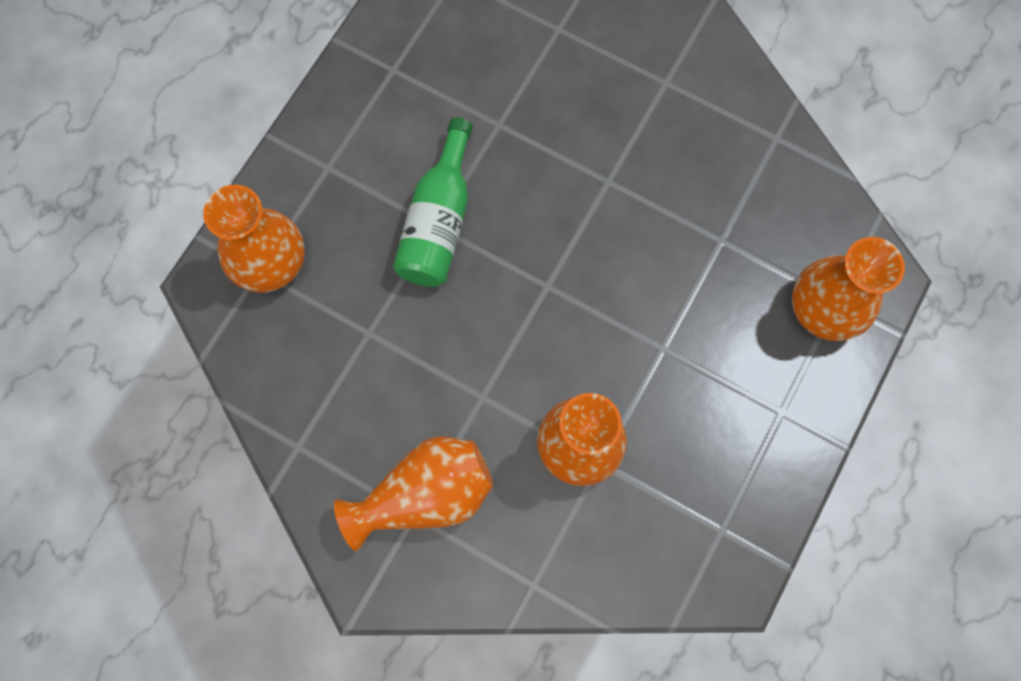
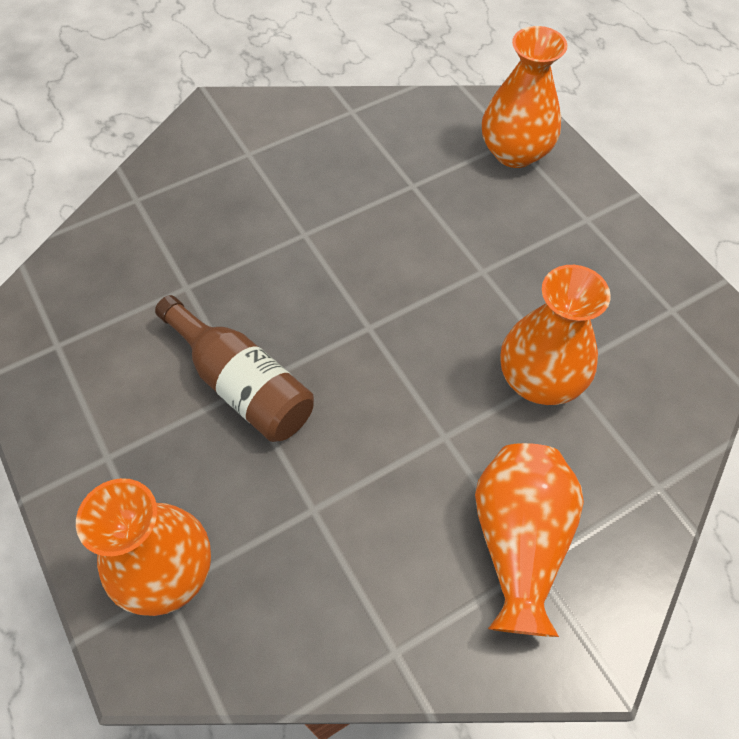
camera: 60 degrees left, 15 degrees down
(438, 221) = (242, 384): green bottle -> brown bottle

